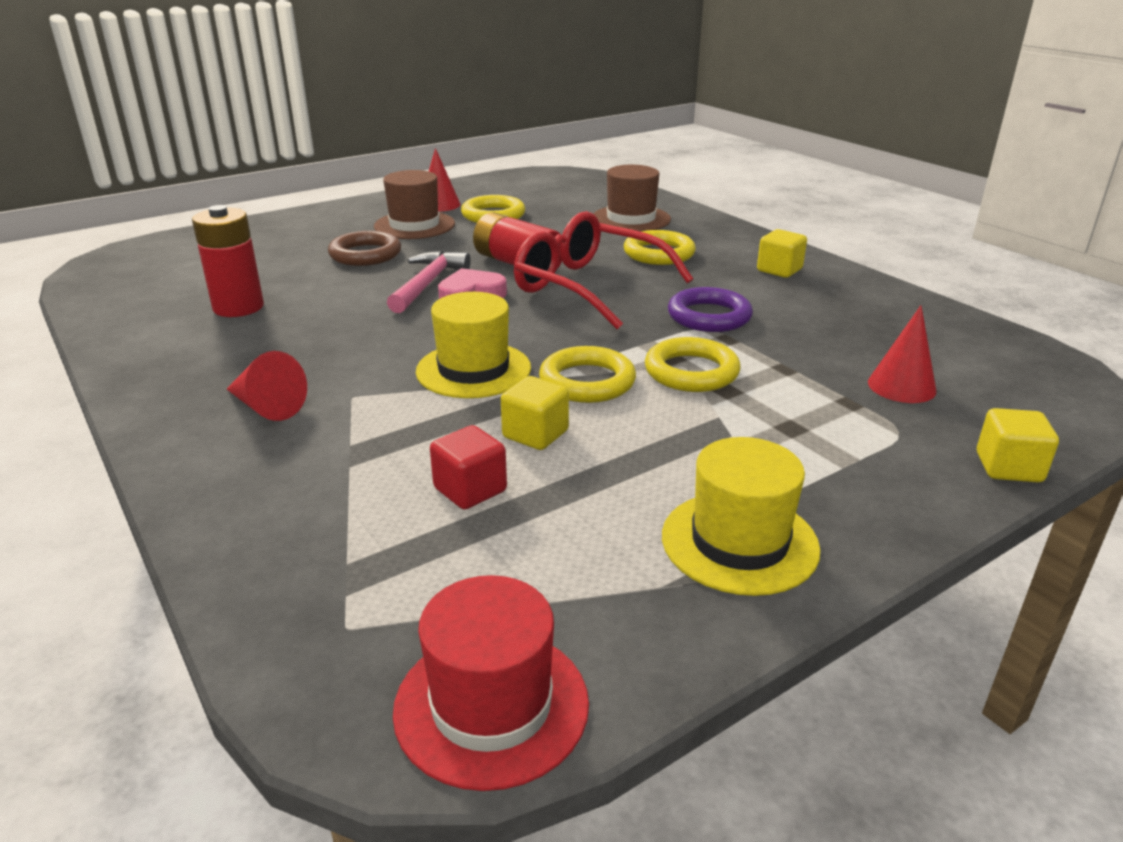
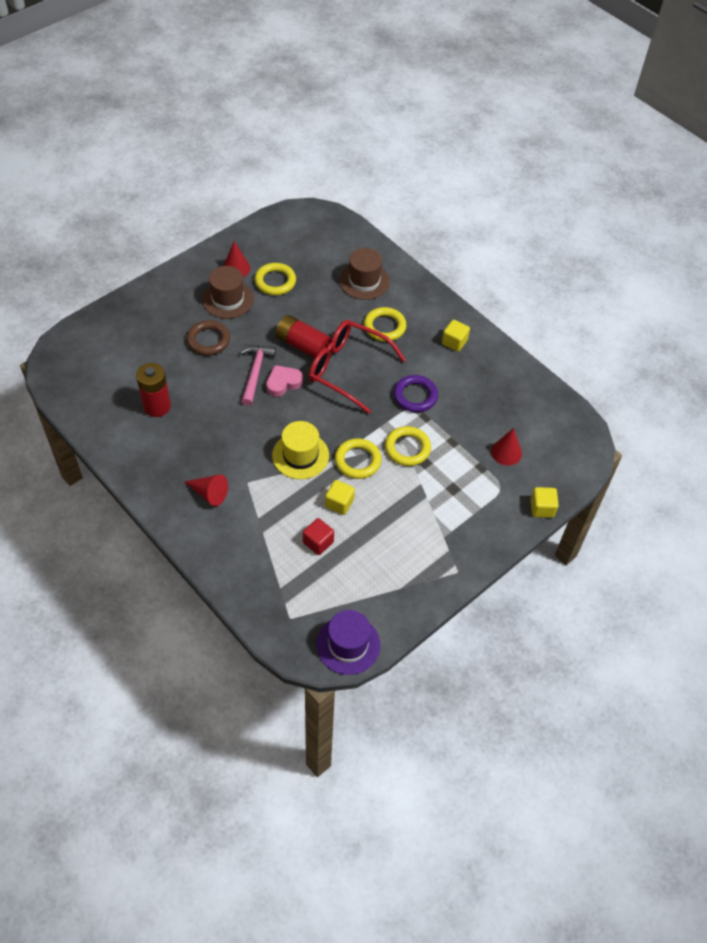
camera: 10 degrees left, 25 degrees up
(491, 705) = (348, 645): red hat -> purple hat
(739, 542) = (429, 562): yellow hat -> none

